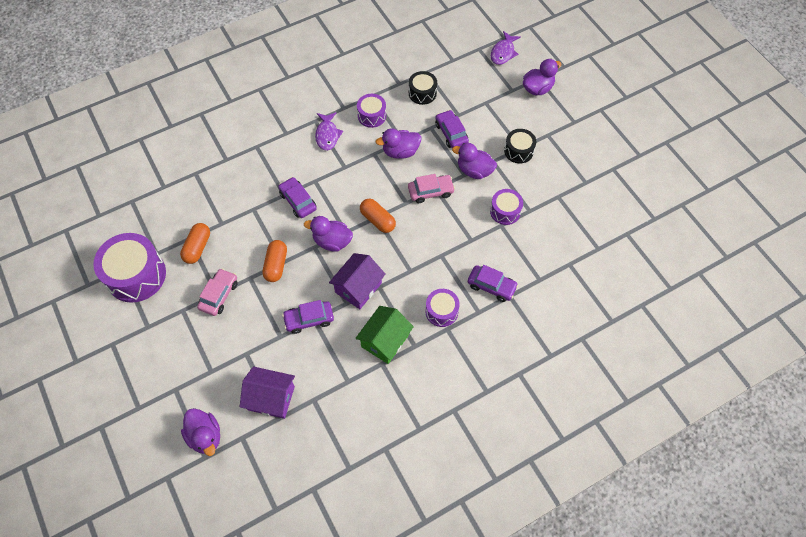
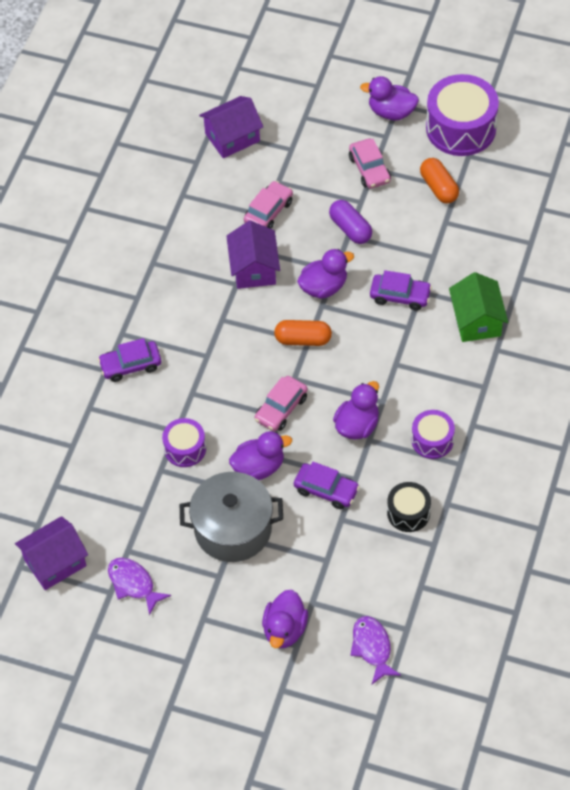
camera: 140 degrees right, 5 degrees down
(205, 436) = (254, 78): purple duck -> purple duck (391, 112)
(276, 265) = (350, 229): orange capsule -> purple capsule
(309, 319) = (268, 211): purple car -> pink car
(327, 135) = (452, 382): purple fish -> purple fish (133, 584)
(385, 340) = (183, 246): green house -> green house (477, 320)
(441, 311) = (156, 308): purple drum -> none
(518, 151) = (233, 529): black drum -> grey pot
(632, 206) = (55, 562): none -> purple house

